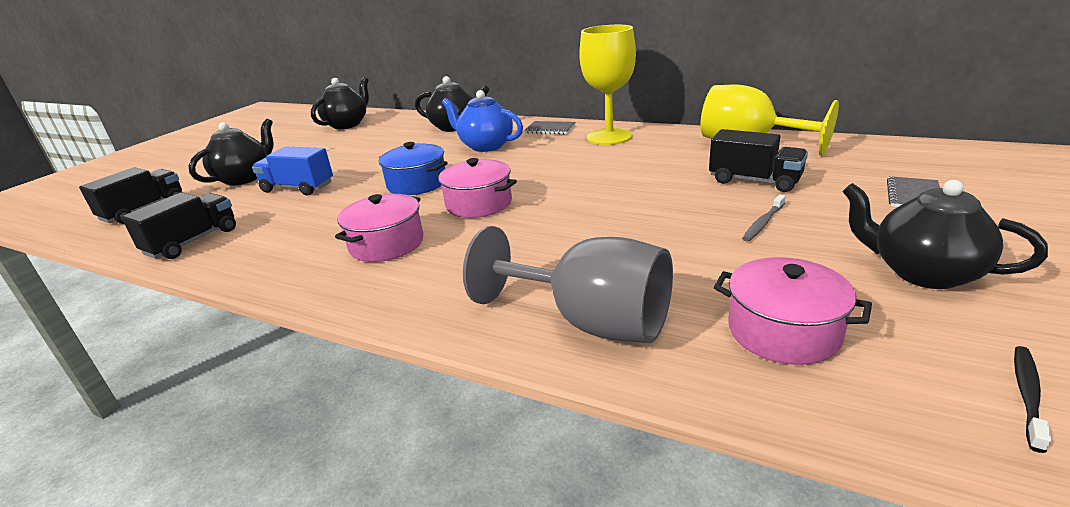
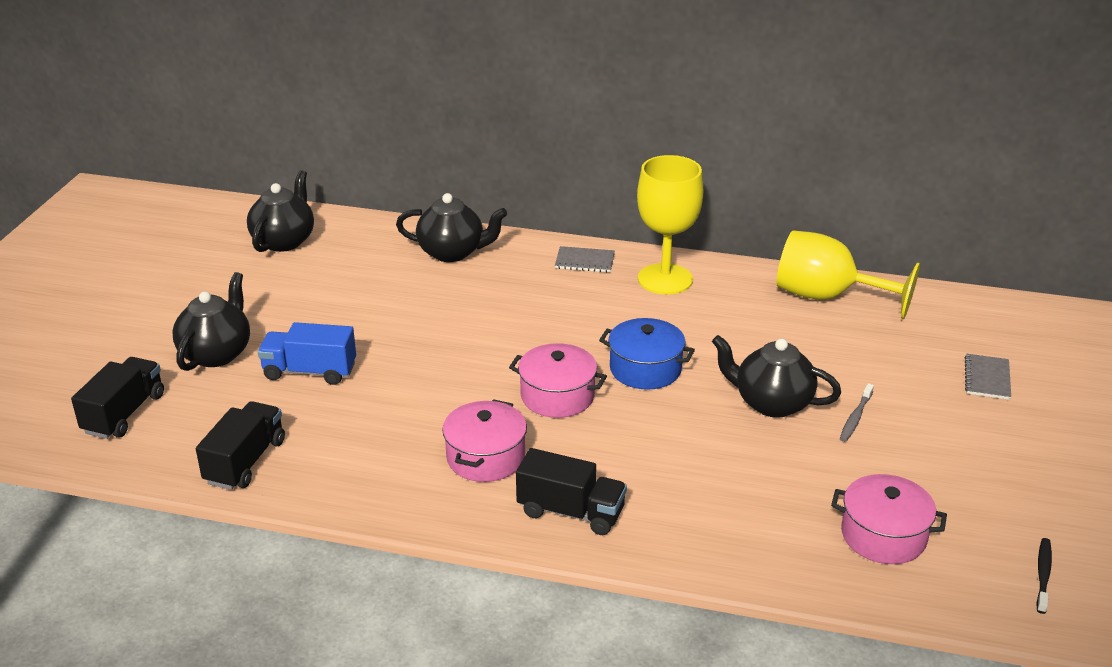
camera: 15 degrees left, 5 degrees up
(417, 184) = (464, 363): blue pot -> blue pot (645, 369)
(486, 146) = (515, 293): blue teapot -> none
(590, 322) = (729, 537): grey goblet -> none
(754, 181) = (840, 358): black truck -> black truck (571, 512)
(923, 273) = (987, 471): black teapot -> black teapot (771, 403)

